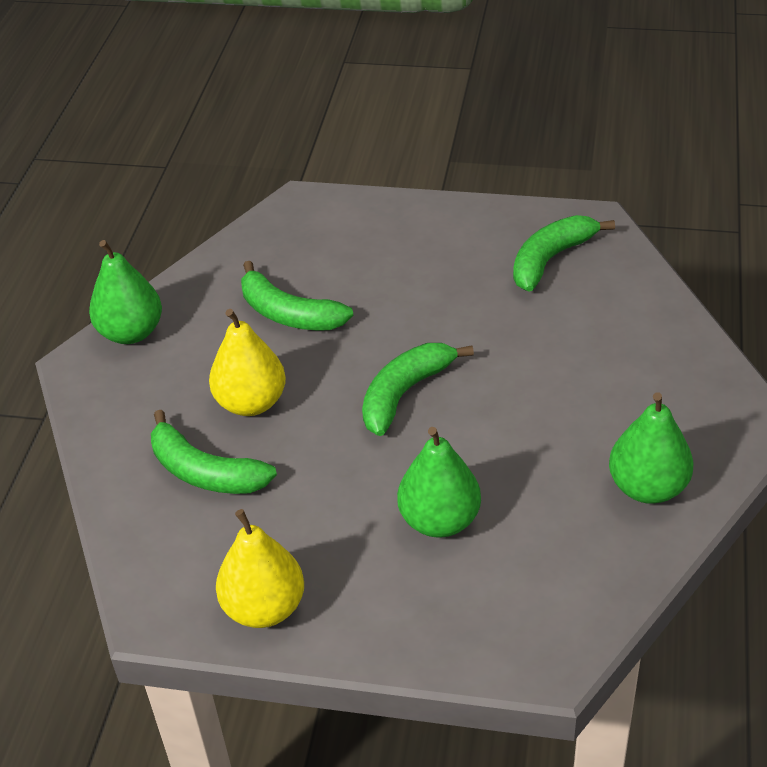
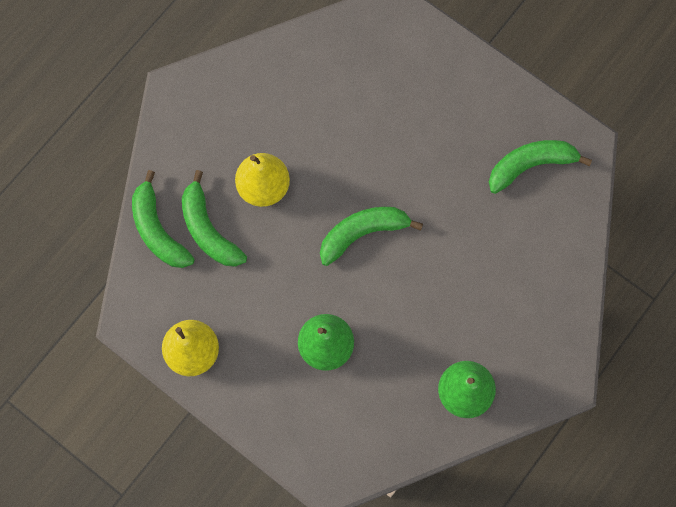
camera: 25 degrees right, 30 degrees up
(131, 332) = (218, 80): green pear -> none
(289, 314) = (327, 120): green banana -> green banana (158, 230)

